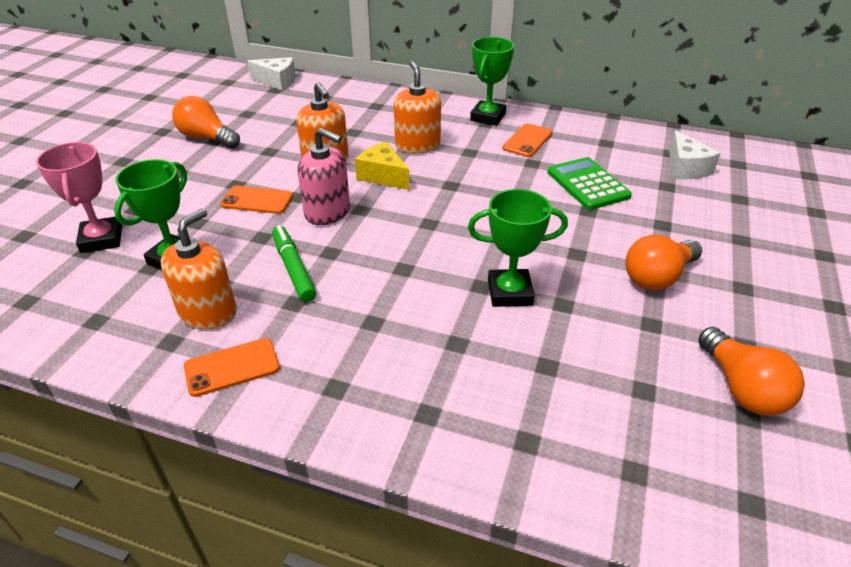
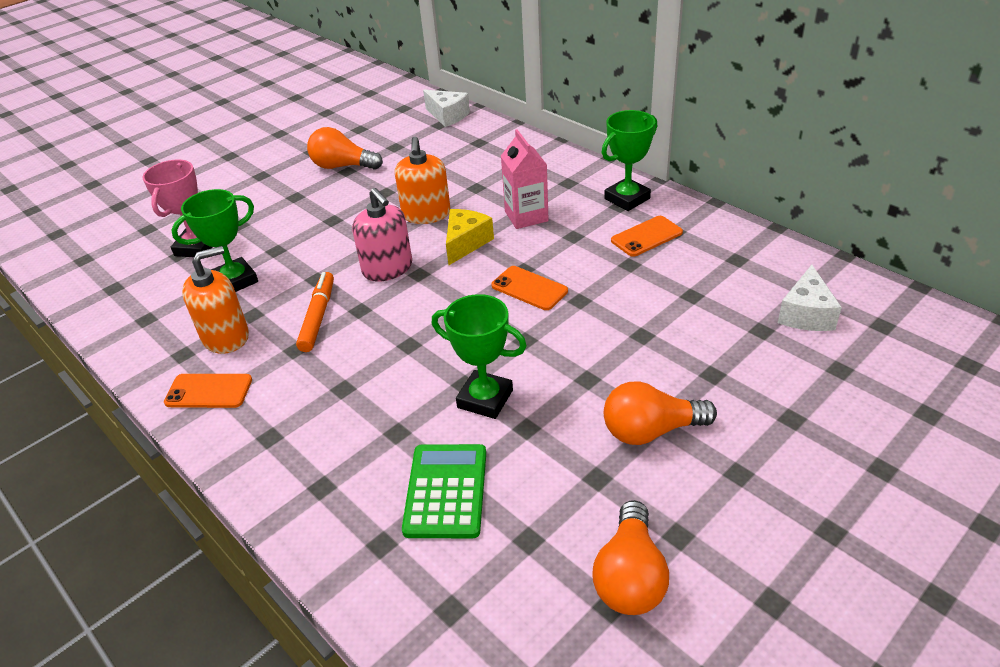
camera: 30 degrees right, 0 degrees up
(207, 138) = (342, 166): orange light bulb -> orange light bulb turned 45 degrees counterclockwise
(257, 200) = (338, 241): orange phone -> orange phone (529, 288)
(293, 268) = (318, 317): green marker -> orange marker
(383, 176) = (466, 243): yellow cheese -> yellow cheese turned 45 degrees clockwise
(417, 145) = (526, 216): orange soap dispenser -> pink carton
(588, 184) = (669, 304): green calculator -> green calculator (446, 491)

